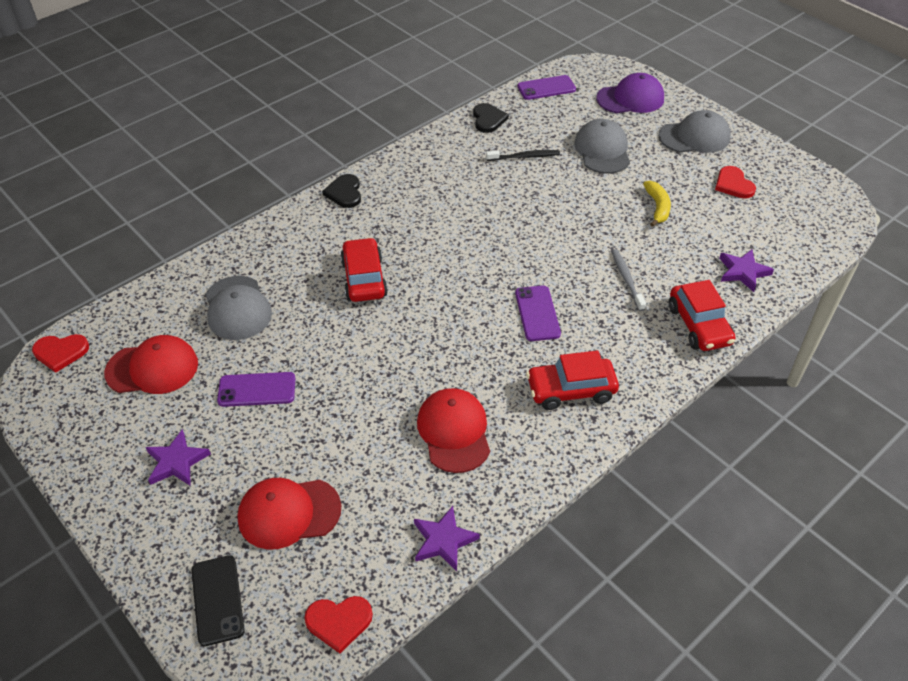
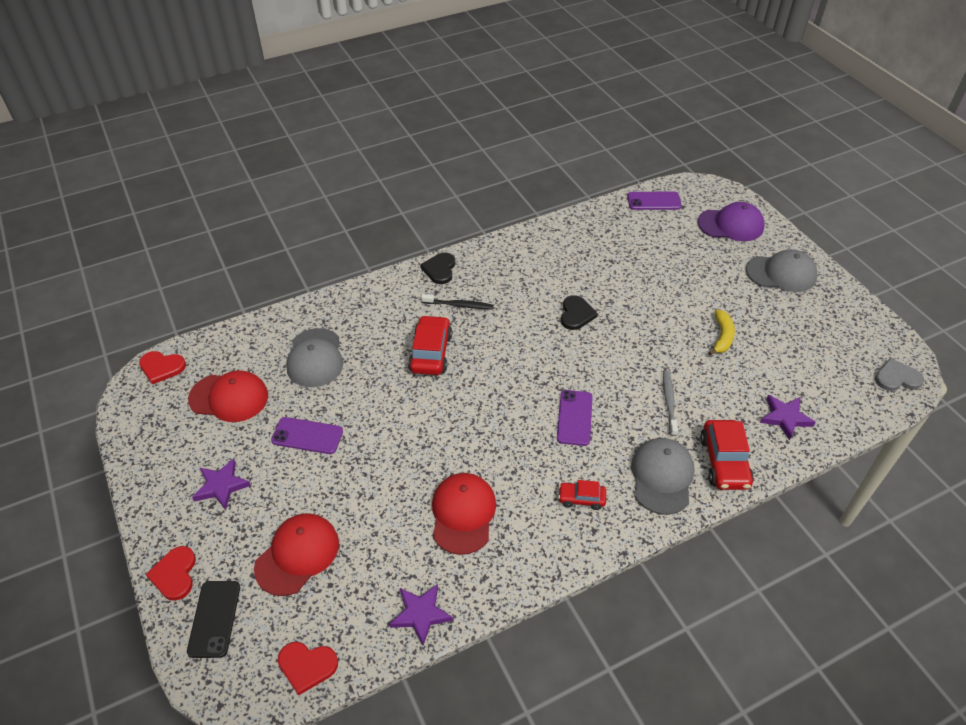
camera: 15 degrees right, 0 degrees up
(288, 513) = (297, 555): red cap -> red cap turned 120 degrees clockwise
(488, 119) = (590, 222): black heart -> black heart (576, 314)
(524, 157) = (611, 264): black toothbrush -> black toothbrush (459, 305)
(571, 390) = (581, 499): red car -> red car, size x0.57
(602, 150) = (687, 271): grey cap -> grey cap (662, 477)
(733, 184) = (804, 328): red heart -> red heart (174, 574)
(833, 214) = (897, 378): none -> grey heart

